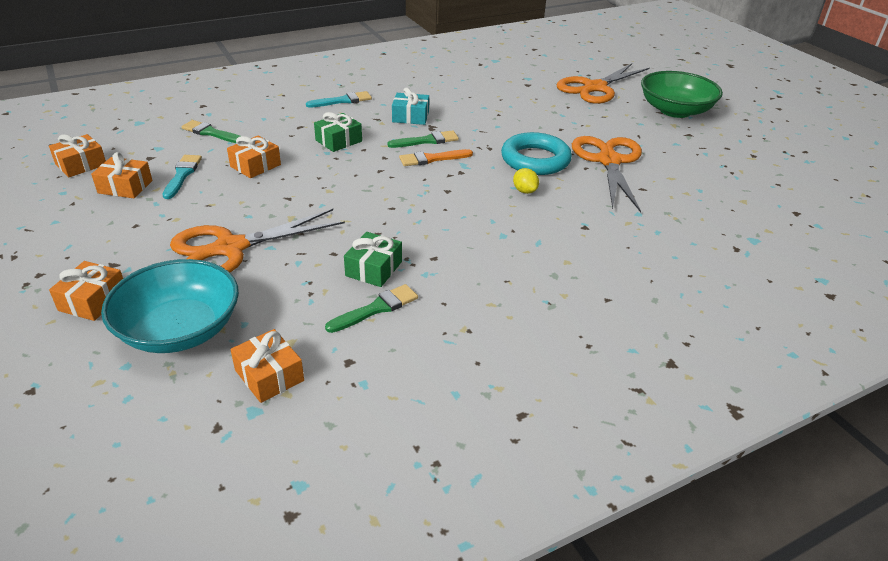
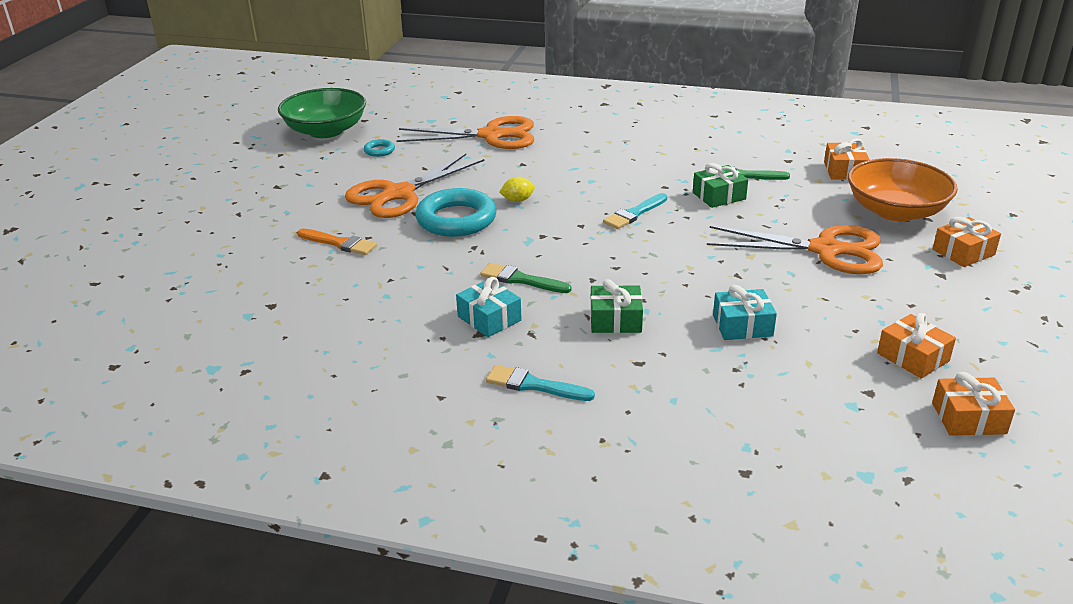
camera: 135 degrees left, 5 degrees down
(180, 329) = (895, 211): turquoise bowl -> orange bowl
(182, 175) = (837, 347): turquoise brush -> turquoise brush (634, 214)
(211, 133) = (765, 402): green brush -> none
(255, 165) = (742, 325): orange gift -> turquoise gift
(432, 159) = (547, 258): orange brush -> orange brush (339, 243)
(524, 191) = (517, 200): yellow lemon -> yellow lemon turned 60 degrees clockwise
(595, 88) = (217, 266): orange scissors -> orange scissors (491, 135)
(675, 110) = (222, 209): green bowl -> green bowl (326, 131)
(706, 188) = (379, 151): none -> turquoise ring

